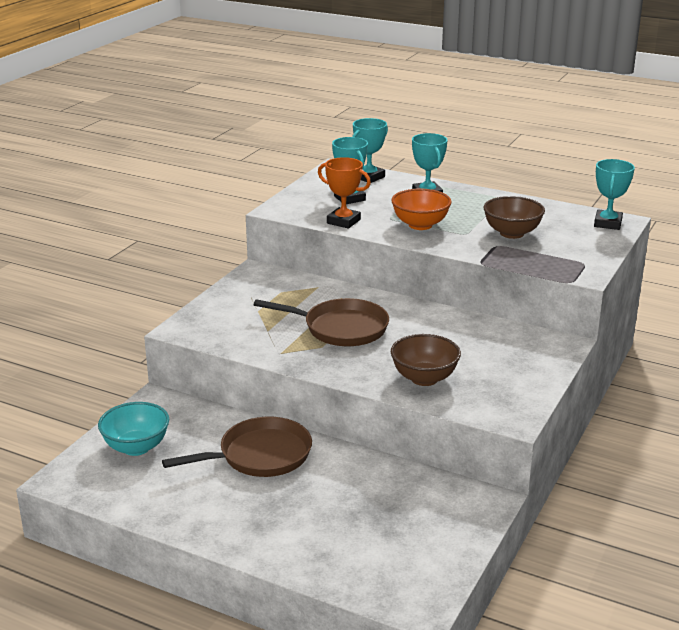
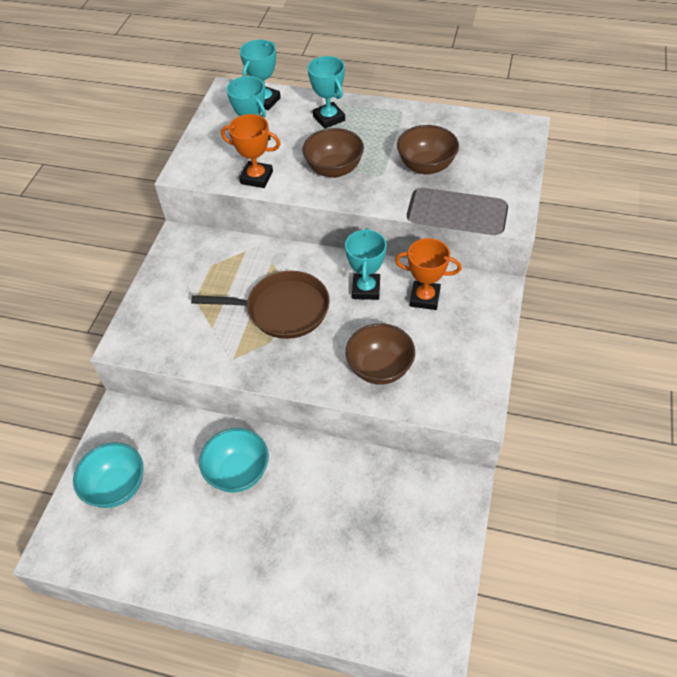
camera: 10 degrees left, 25 degrees up
(259, 455) = (238, 472): brown pan -> turquoise bowl
(420, 225) = (334, 169): orange bowl -> brown bowl
(487, 339) = (424, 298): none -> orange trophy
(607, 223) = (512, 134): turquoise trophy -> turquoise trophy (366, 289)

